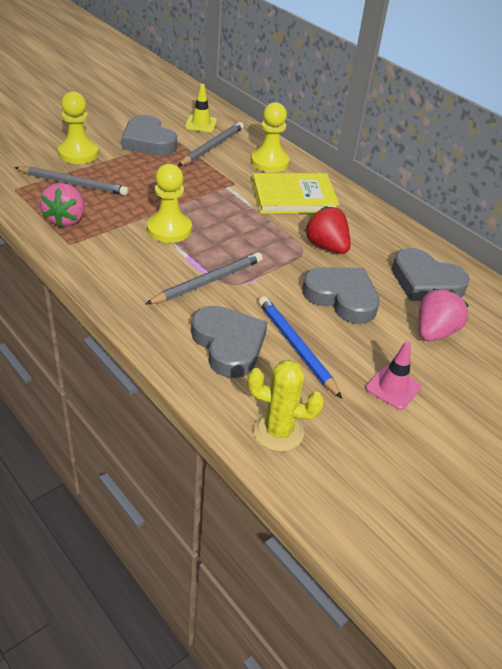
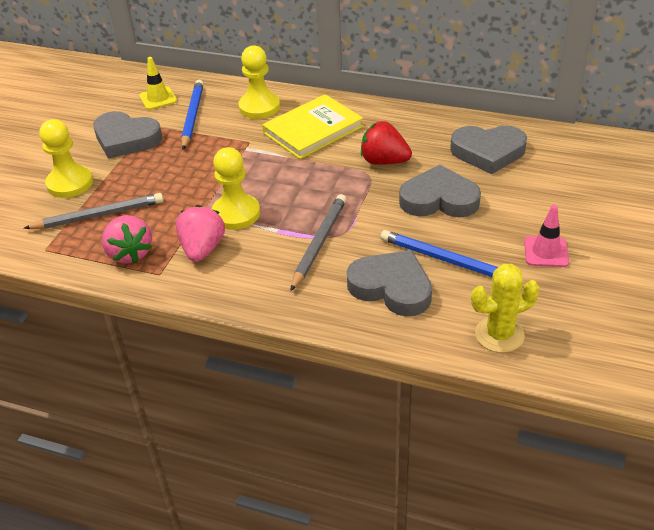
camera: 25 degrees left, 0 degrees up
(212, 147) = (192, 116): grey pencil -> blue pencil
(434, 332) = (533, 190): pink strawberry -> pink strawberry (202, 249)

